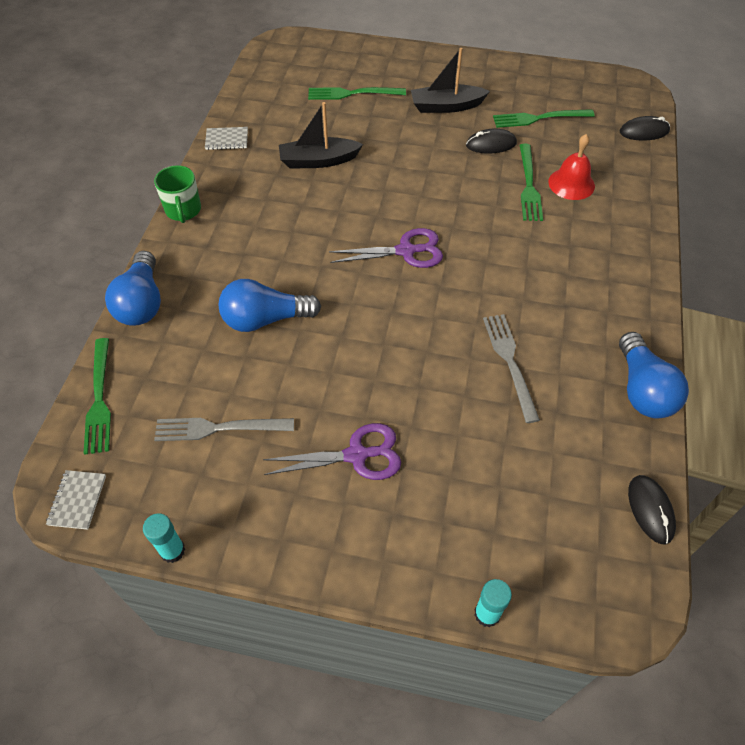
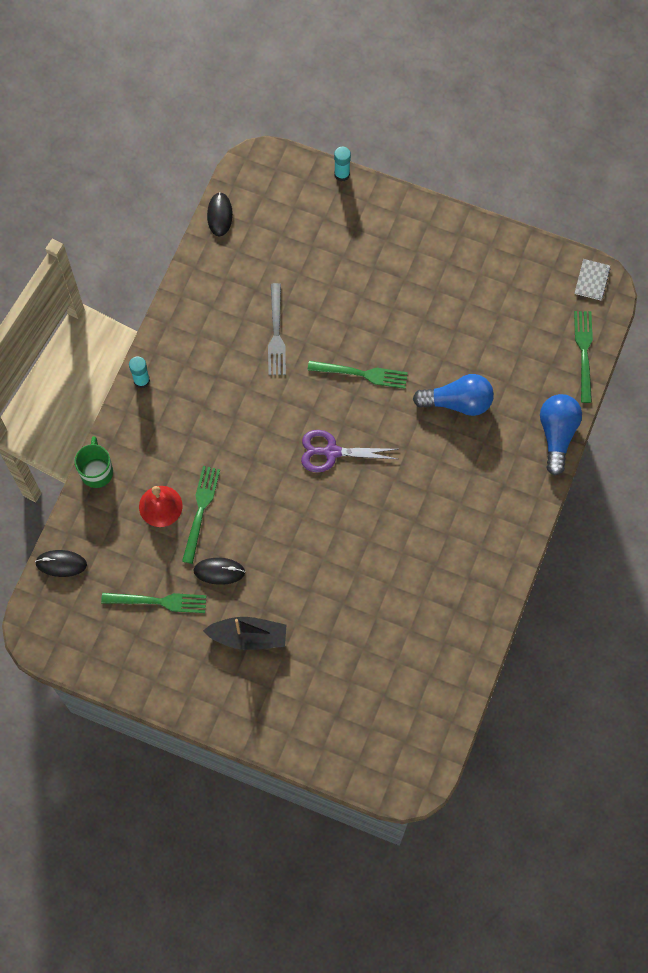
camera: 170 degrees left, 15 degrees up
(172, 551) = (528, 239): turquoise glue stick -> turquoise glue stick (141, 380)
(183, 210) = (524, 532): green mug -> green mug (97, 471)
(217, 428) = (498, 316): grey fork -> none
(227, 140) = (481, 623): grey notebook -> none
(318, 161) = (392, 577): black boat -> none
(352, 94) = (344, 675): green fork -> green fork (362, 374)
(356, 455) = (403, 281): purple scissors -> none
(642, 389) = (187, 296): blue light bulb -> none

